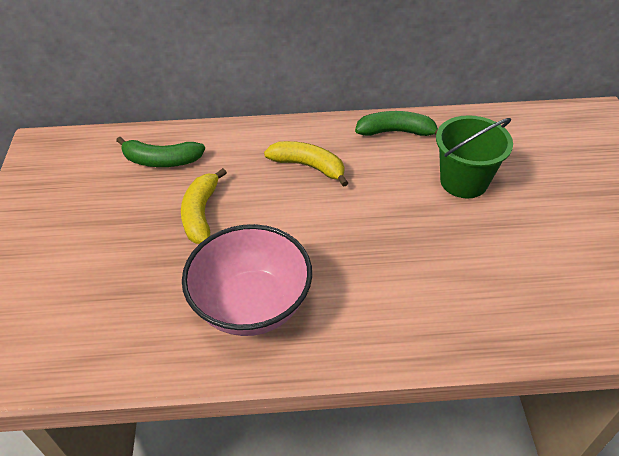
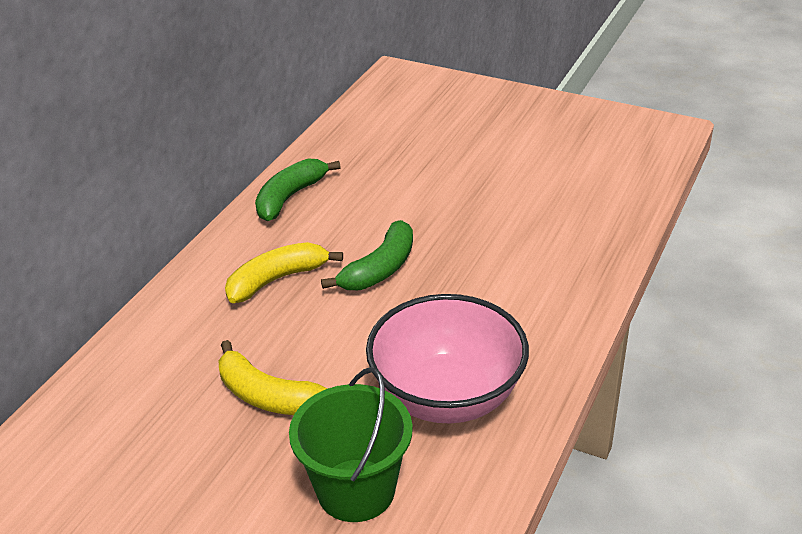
camera: 60 degrees left, 10 degrees down
(161, 160) = (130, 406): green banana -> green banana (380, 269)
(464, 181) = (405, 185): green bucket -> green bucket (356, 490)

